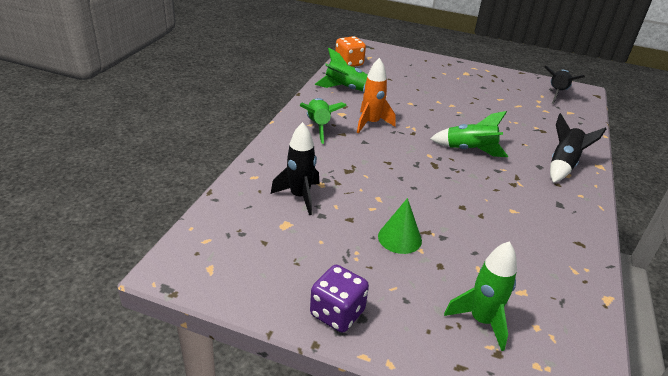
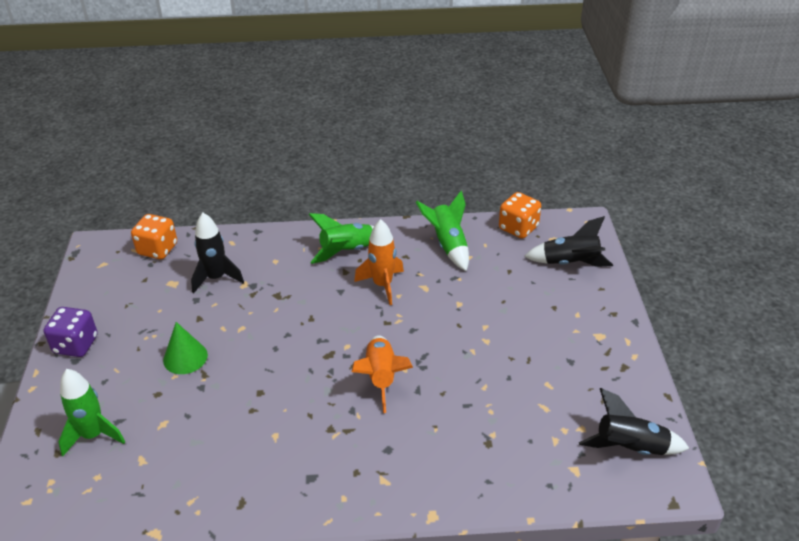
camera: 70 degrees right, 5 degrees up
(222, 223) = (157, 249): none -> orange dice
(469, 150) = (381, 377): green rocket -> orange rocket
(563, 165) = (407, 474): black rocket -> black rocket (570, 263)

